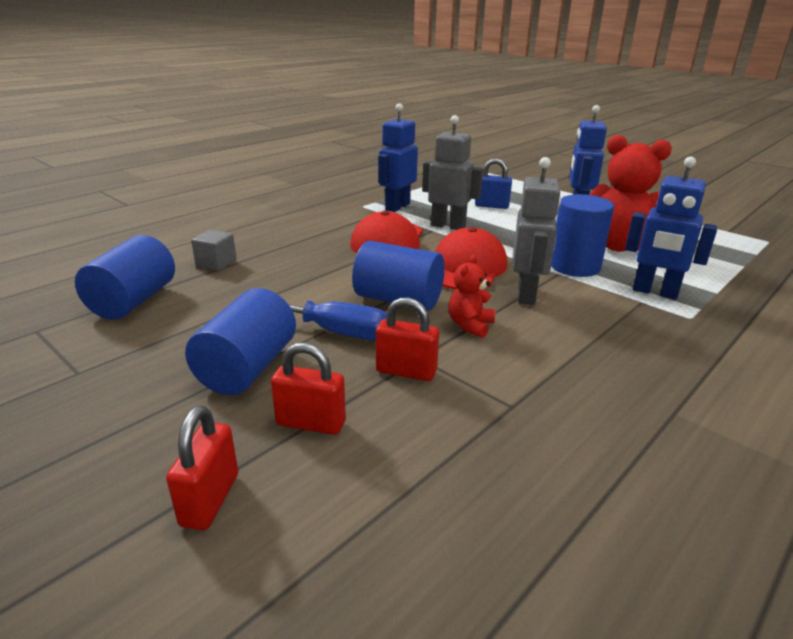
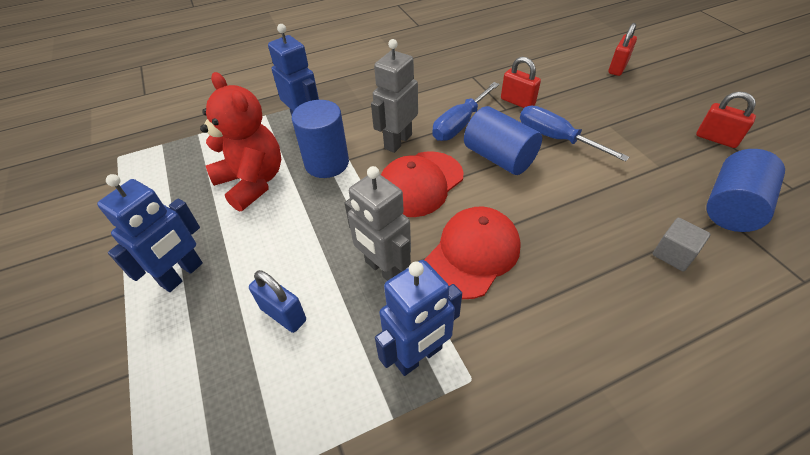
camera: 155 degrees left, 20 degrees up
(247, 368) = (613, 122): blue cylinder -> none
(311, 423) = (575, 86): red padlock -> red padlock (716, 139)
(470, 325) = (460, 124): red teddy bear -> blue screwdriver

